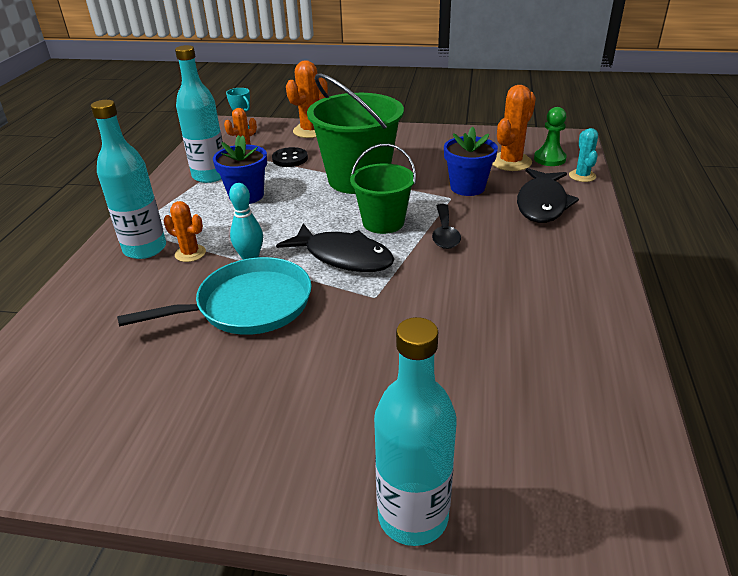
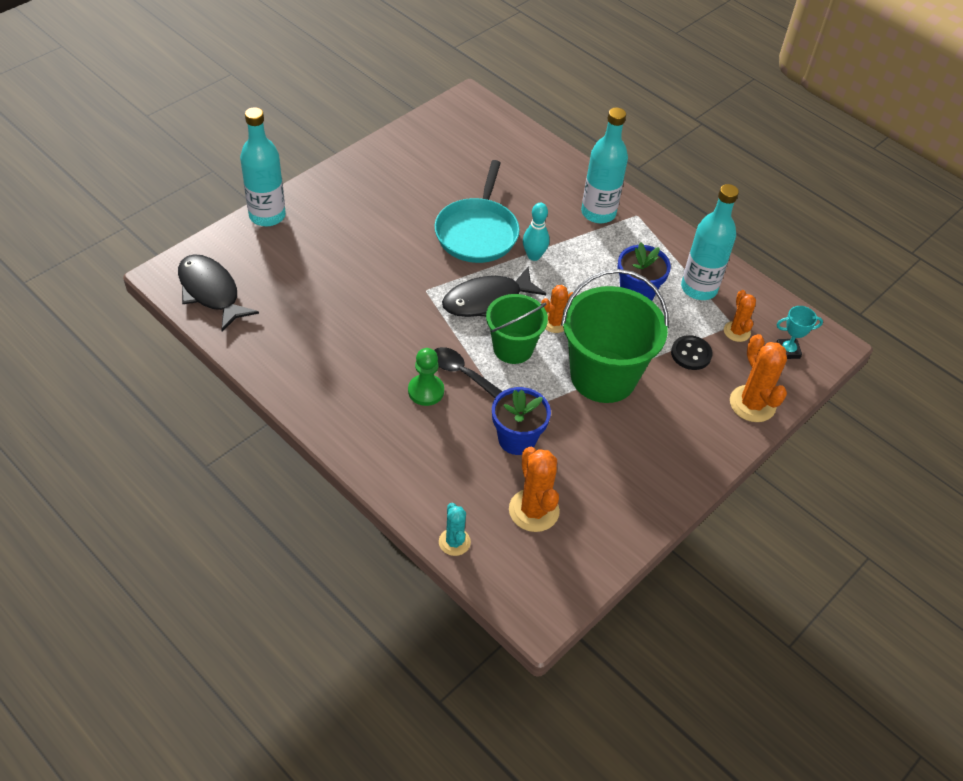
camera: 120 degrees right, 15 degrees up
(190, 253) = (569, 231): orange cactus -> orange cactus (554, 323)
(542, 204) = (440, 467): black fish -> black fish (210, 292)
(549, 159) = (511, 548): green pawn -> green pawn (426, 391)
(582, 176) = (454, 542): turquoise cactus -> turquoise cactus turned 45 degrees clockwise

